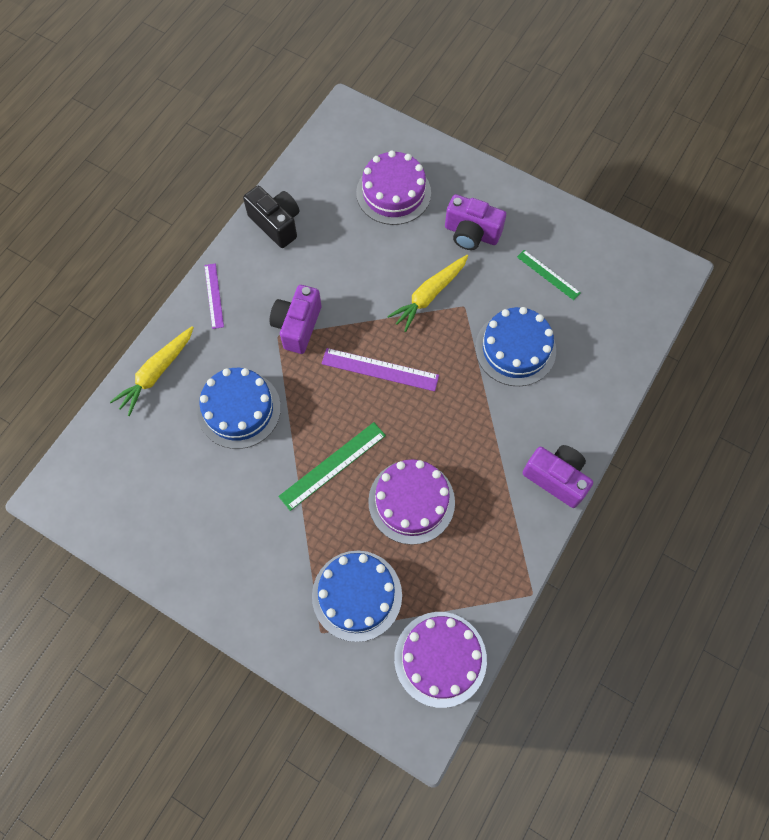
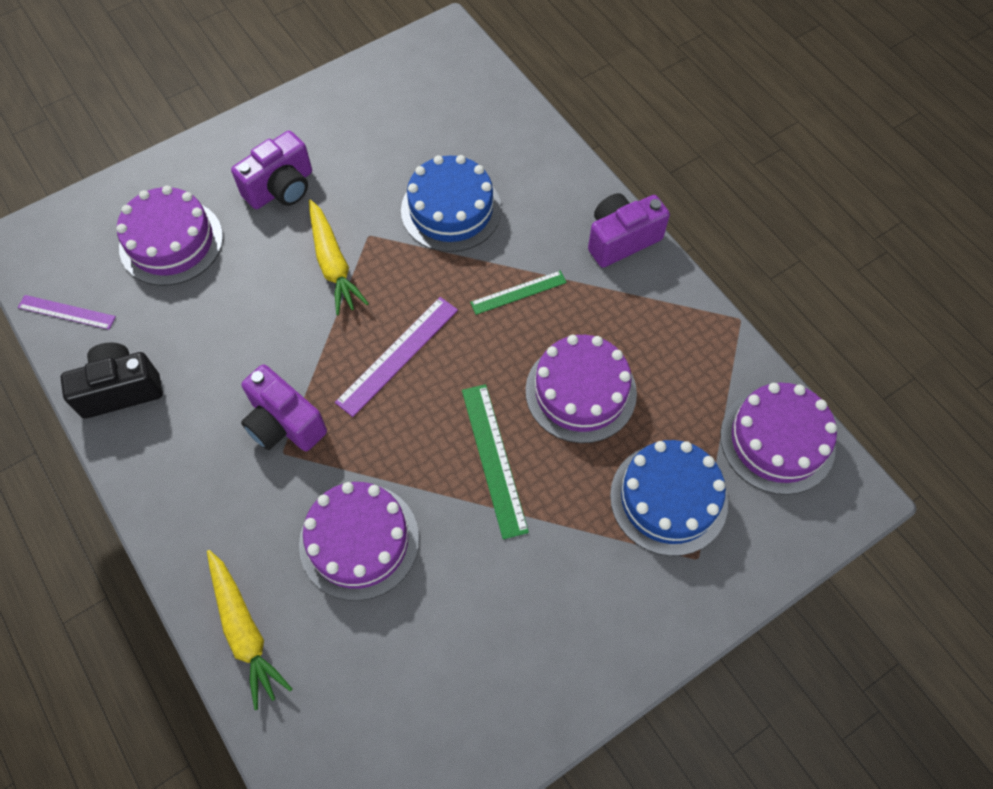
camera: 65 degrees left, 5 degrees down
(214, 295) = (175, 509): purple ruler -> purple ruler (66, 312)
(239, 409) = (359, 541): blue cake -> purple cake
(548, 274) = (380, 140): green ruler -> green ruler (518, 292)

